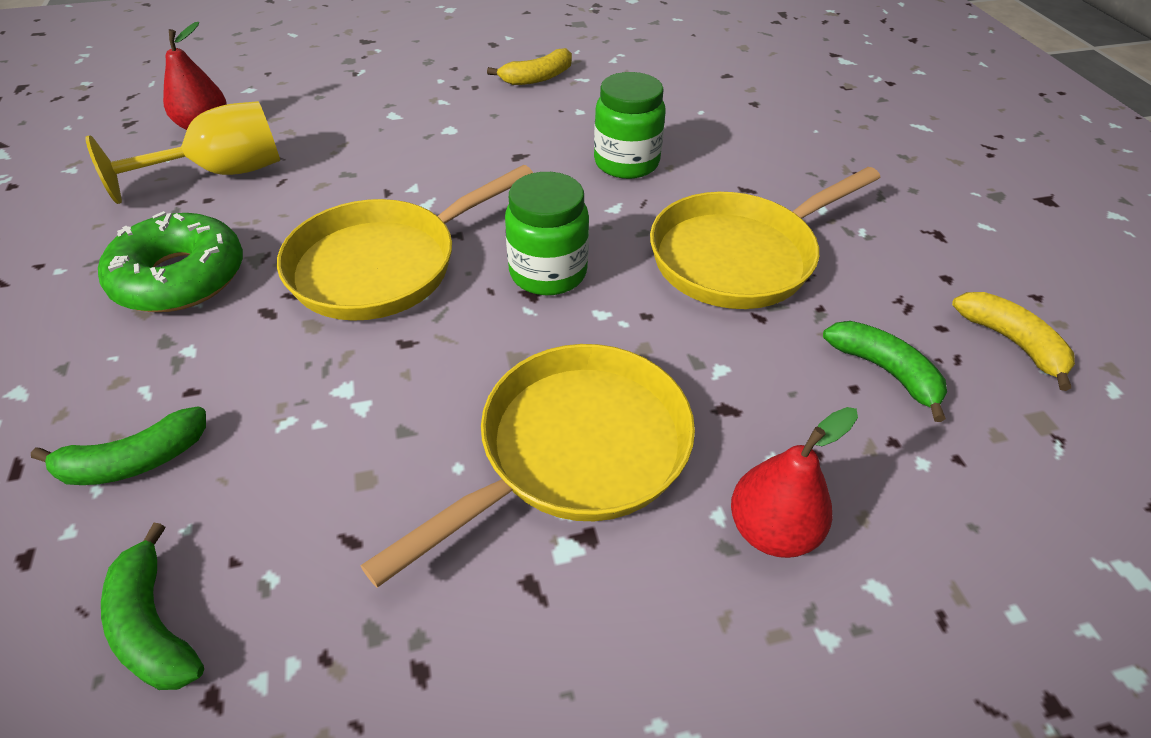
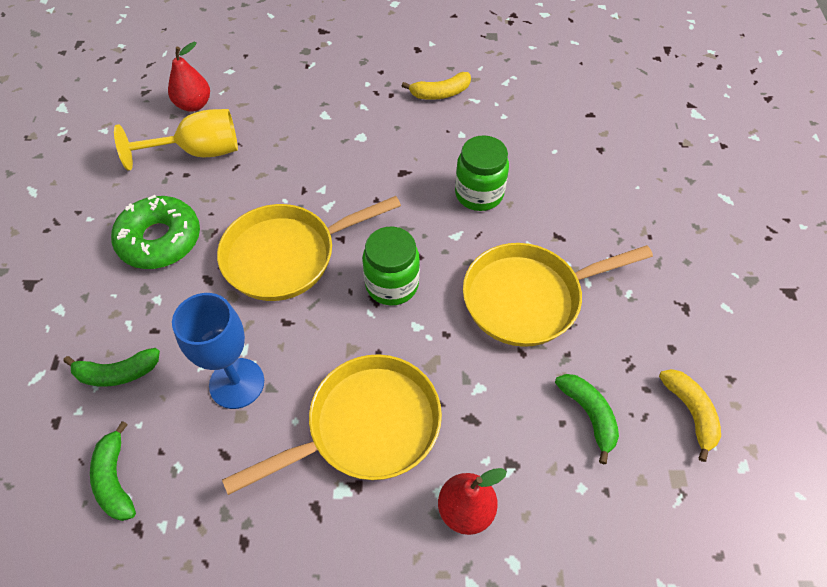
camera: 15 degrees right, 10 degrees up
(347, 435) = (237, 383): none -> blue goblet

